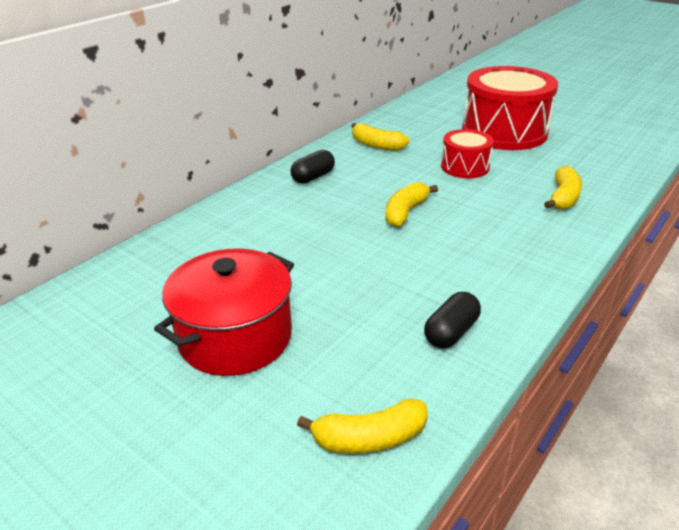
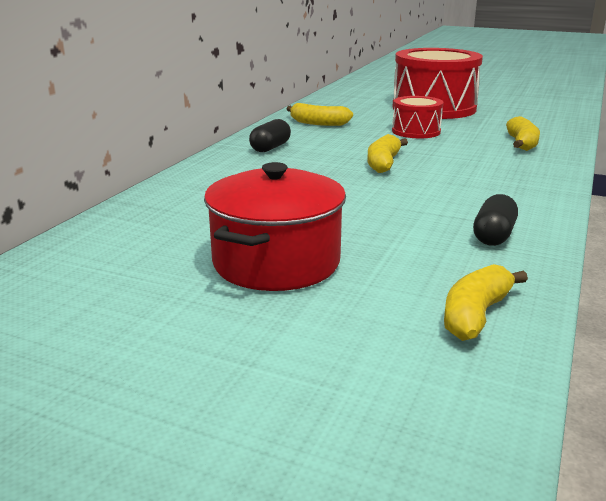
camera: 15 degrees left, 10 degrees down
(369, 438) = (475, 315): yellow banana -> yellow banana turned 150 degrees clockwise

